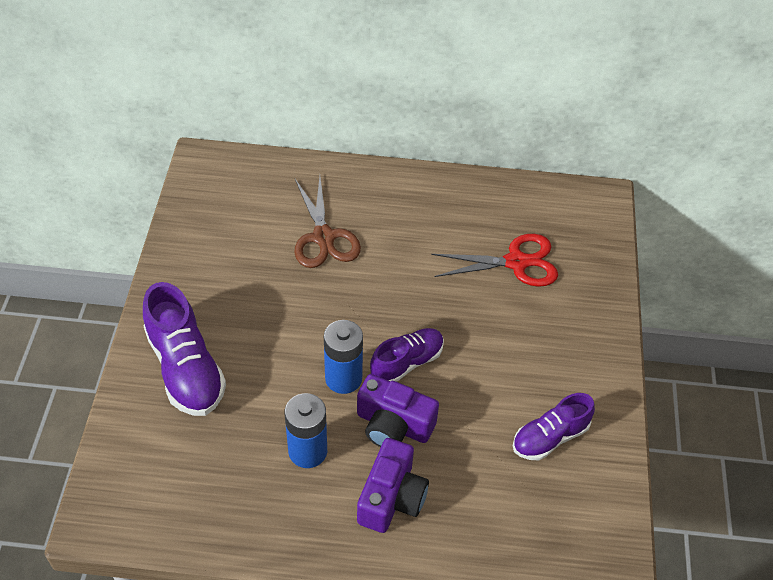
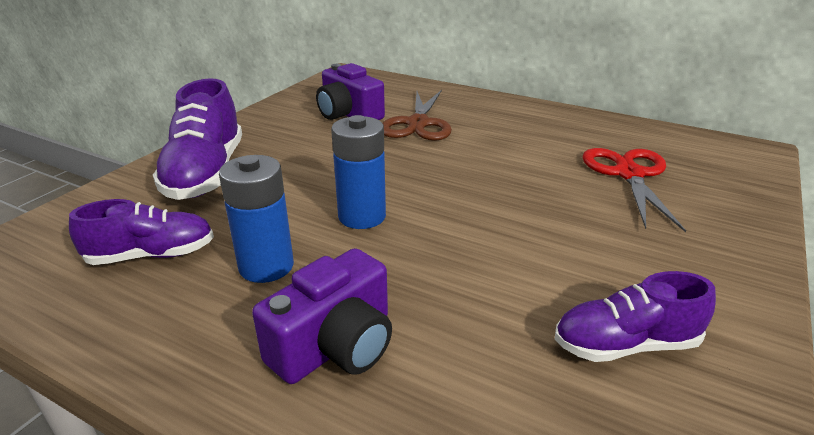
camera: 25 degrees right, 20 degrees down
(393, 425) = (393, 270): purple camera -> purple camera (348, 114)
(407, 363) = (447, 221): purple shoe -> purple shoe (151, 255)
(516, 262) = (628, 174): red scissors -> red scissors turned 105 degrees counterclockwise

